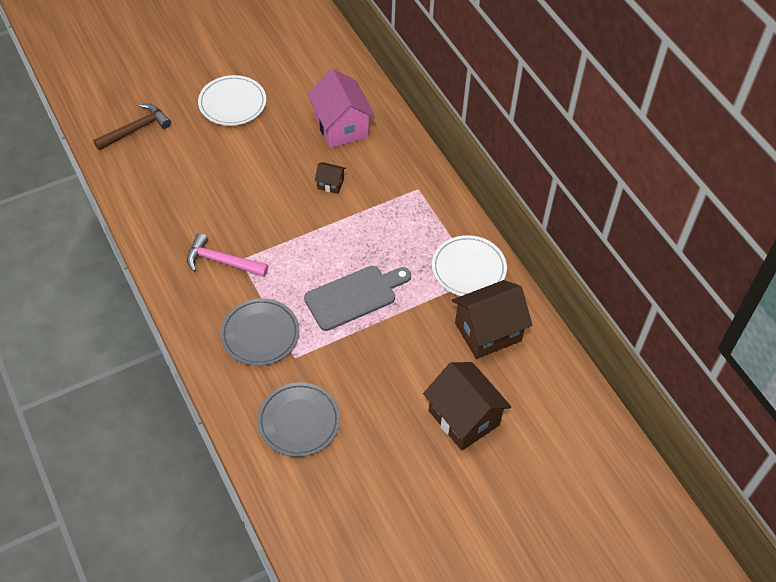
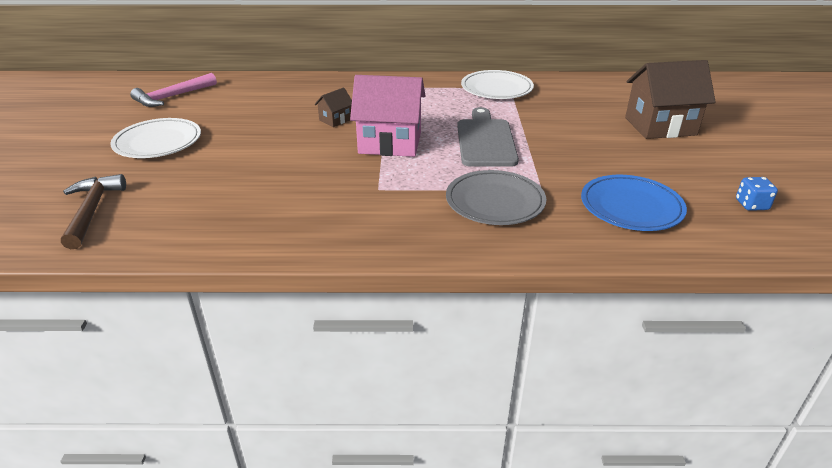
camera: 60 degrees left, 20 degrees down
(222, 261) = (369, 201): pink hammer -> pink hammer (172, 97)
(299, 421) = (631, 207): grey plate -> blue plate
(341, 127) = (274, 100): pink house -> pink house (390, 143)
(347, 503) = (751, 205): none -> blue dice
(488, 332) = (570, 97): brown house -> none

